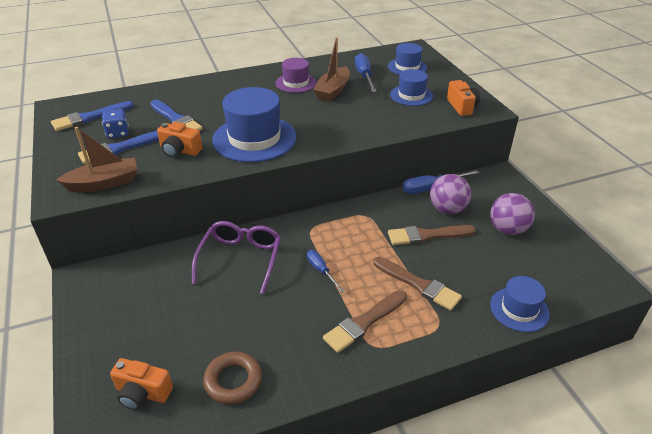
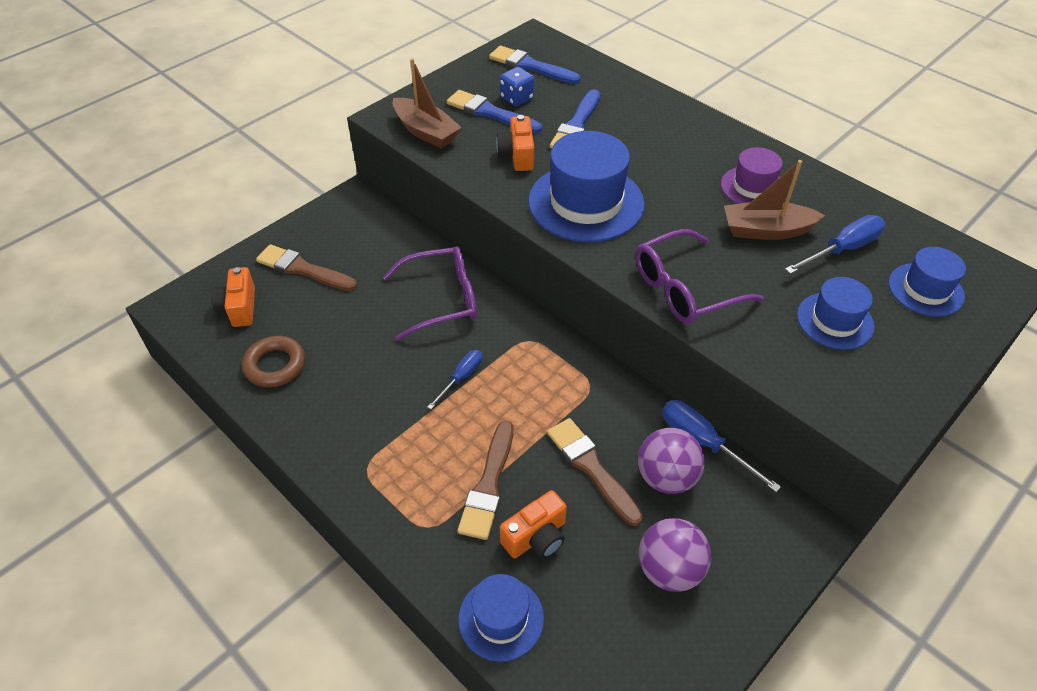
camera: 65 degrees right, 10 degrees up
(357, 129) = (685, 289): none -> purple glasses
(364, 322) = (398, 447): brown brush -> brown brush (303, 269)
(462, 106) = (857, 394): orange camera -> orange camera (536, 537)

